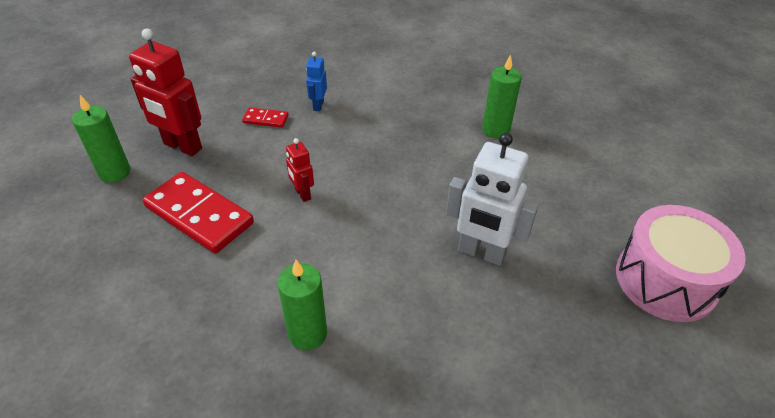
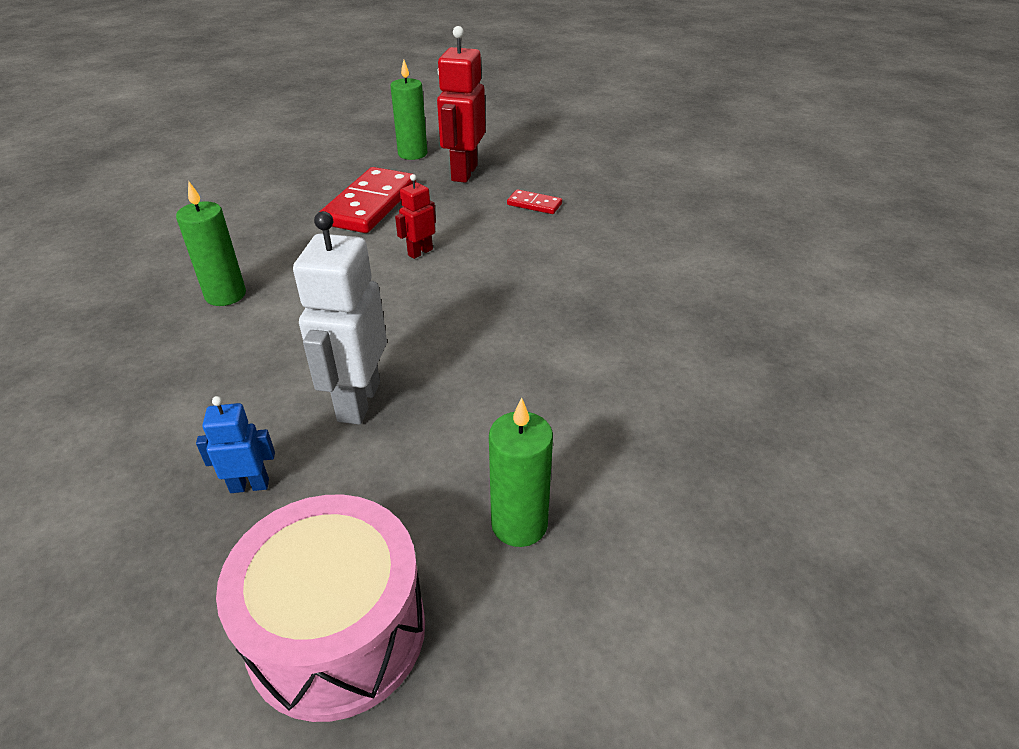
camera: 75 degrees right, 5 degrees down
(265, 119) = (534, 204): red domino -> red domino turned 60 degrees counterclockwise
(318, 105) = (583, 230): blue robot -> blue robot (249, 485)
(495, 130) = (630, 387): green candle -> green candle (519, 524)

